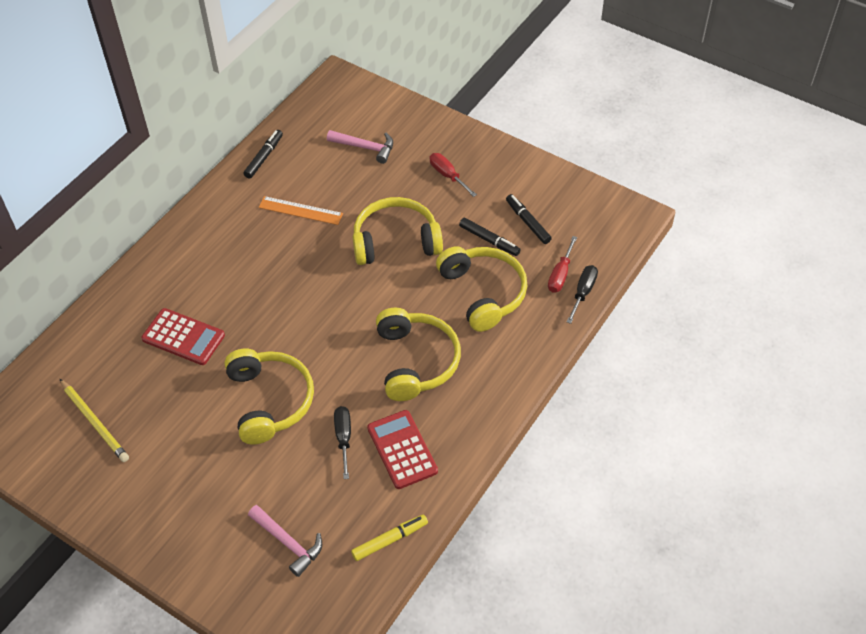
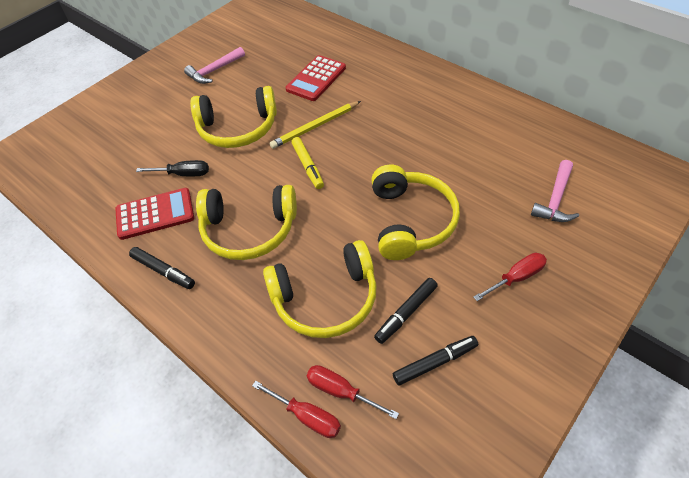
camera: 100 degrees right, 0 degrees up
(95, 422) = (251, 42): yellow pencil -> yellow pencil (315, 127)
(264, 157) = (530, 120): black marker -> black marker (163, 271)
(288, 543) = (104, 140): pink hammer -> pink hammer (214, 71)
(300, 210) = (456, 146): orange ruler -> none
(390, 540) = (73, 202): yellow marker -> yellow marker (307, 166)
(583, 292) = (306, 416): black screwdriver -> red screwdriver

